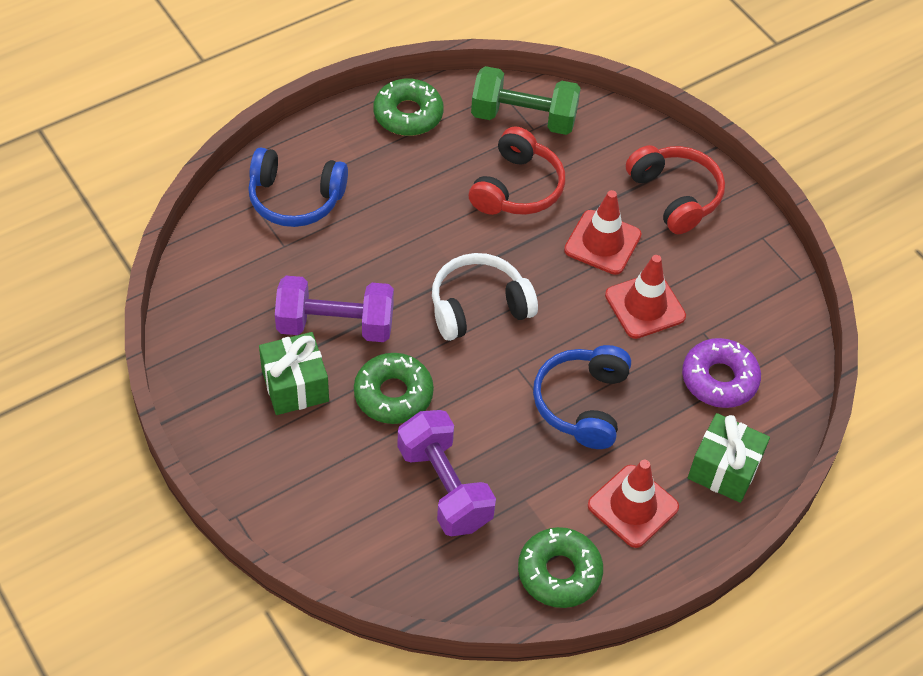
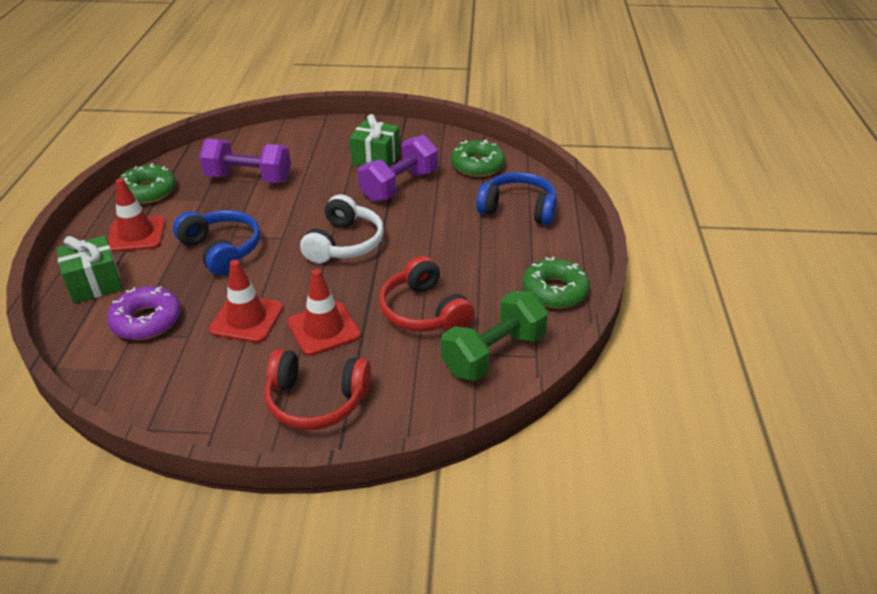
camera: 130 degrees right, 15 degrees down
(295, 198) = (518, 209): blue headphones -> blue headphones turned 60 degrees clockwise
(393, 394) = (327, 186): green donut -> green donut (477, 165)

